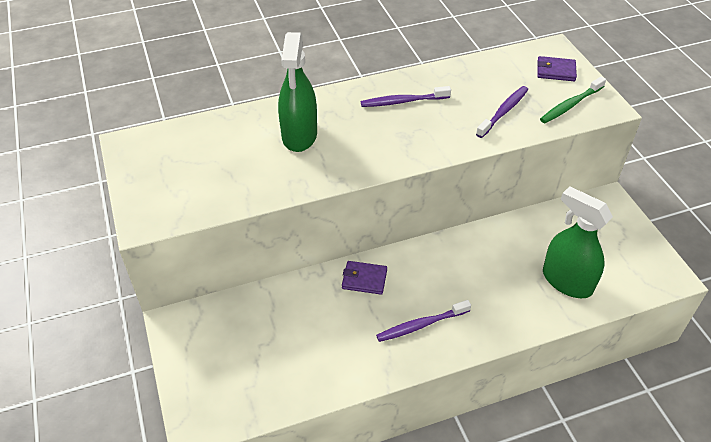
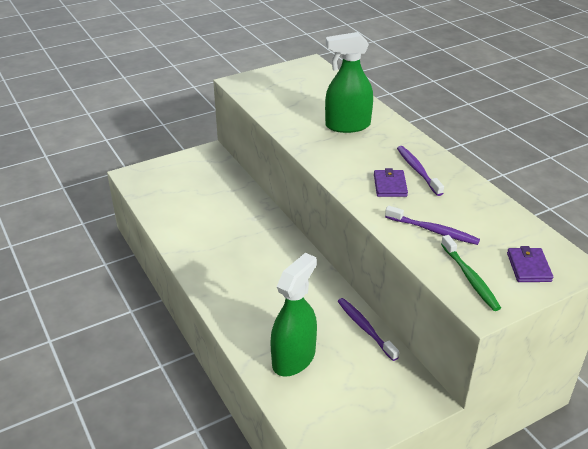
camera: 80 degrees right, 10 degrees down
(364, 279) = (266, 230): purple wallet -> purple wallet (390, 185)
(421, 325) = (225, 265): purple toothbrush -> purple toothbrush (365, 328)
(570, 105) = (470, 278): green toothbrush -> green toothbrush turned 150 degrees counterclockwise

